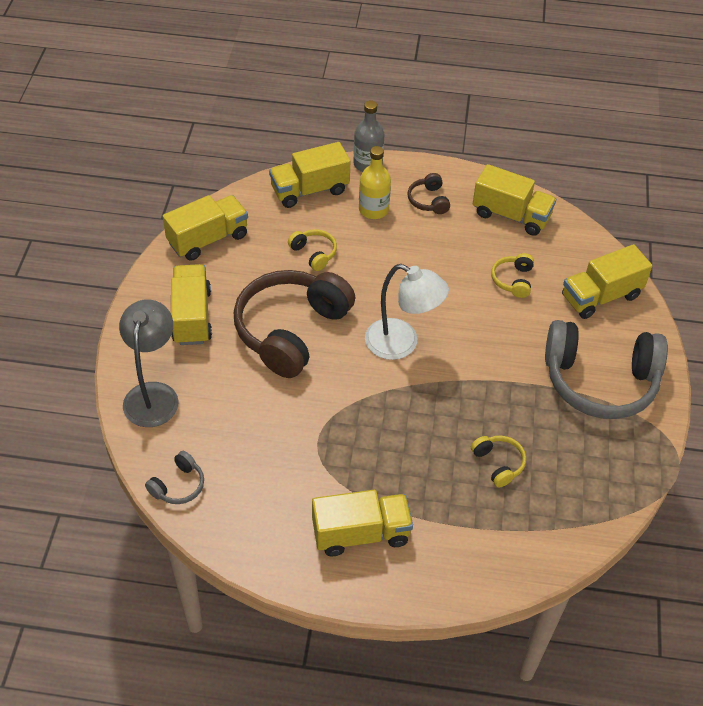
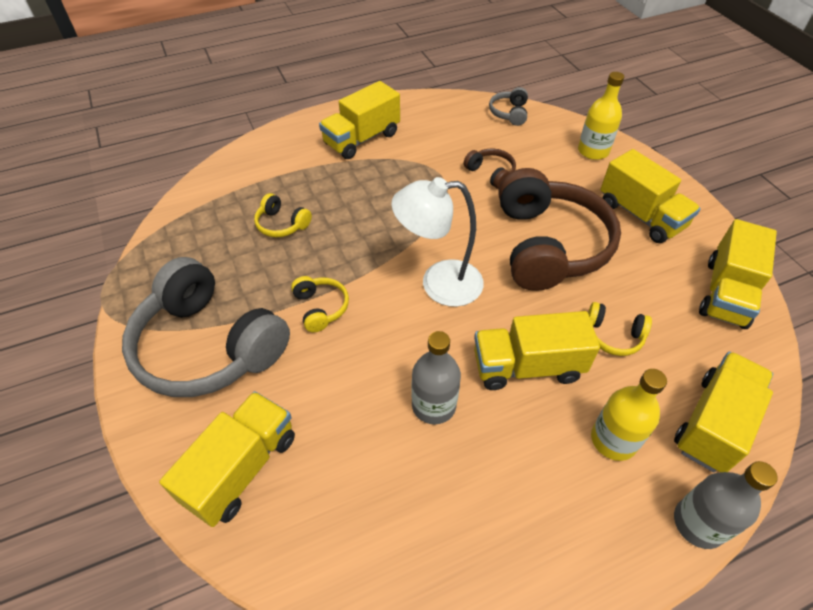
camera: 150 degrees right, 0 degrees up
(153, 394) = (593, 151): grey lamp -> yellow bottle
(428, 200) = (563, 503): brown headphones -> brown headphones (491, 173)
(464, 273) = (433, 405): none -> grey bottle
(511, 215) = (433, 550): yellow truck -> yellow truck (527, 366)
(513, 280) = (368, 429): yellow headphones -> yellow headphones (321, 308)
(600, 381) = (208, 346): grey headphones -> grey headphones turned 120 degrees counterclockwise

